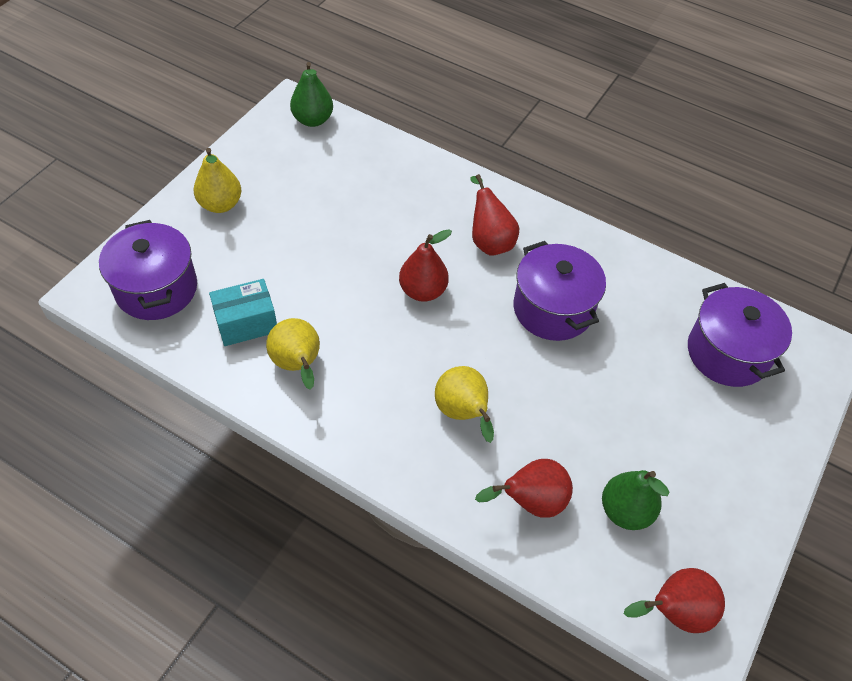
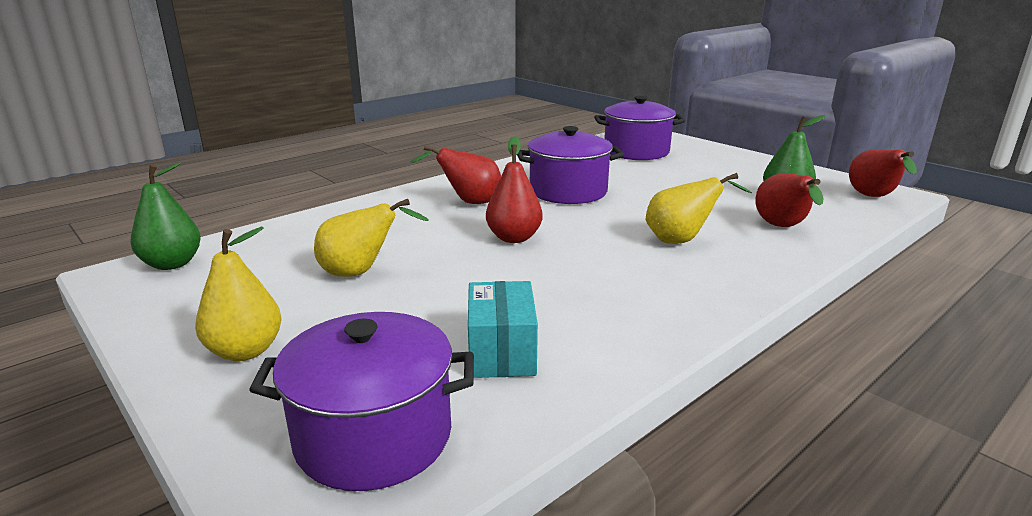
camera: 70 degrees left, 30 degrees down
(298, 365) = (592, 321): yellow pear -> yellow pear (360, 272)

